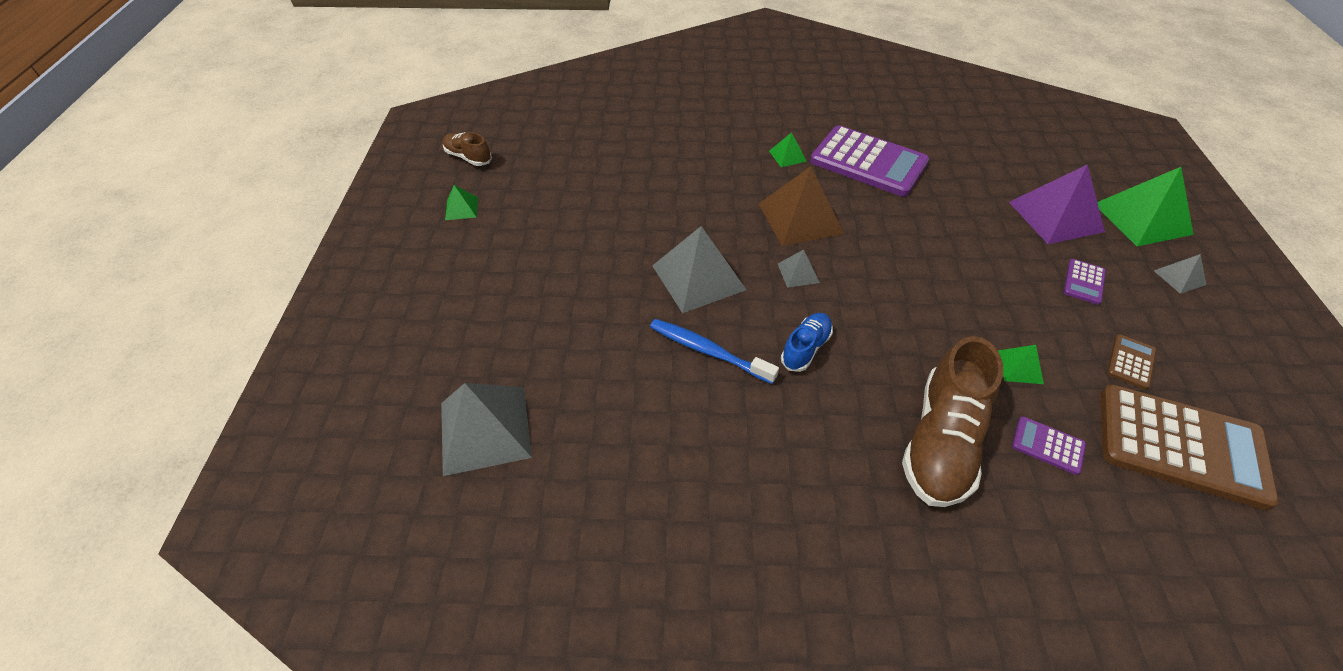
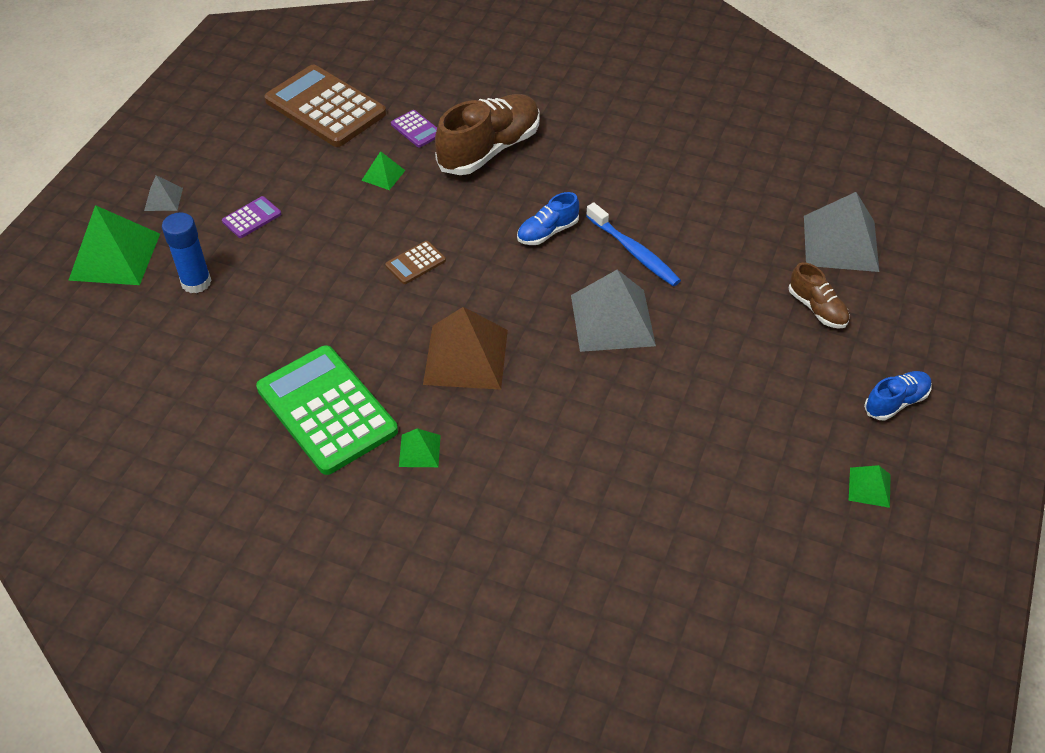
camera: 160 degrees left, 0 degrees up
(435, 272) = (896, 402): none -> blue shoe
(468, 157) = (863, 583): brown shoe -> brown shoe (817, 308)
(798, 273) = (509, 297): grey pyramid -> none
(868, 162) = (326, 410): purple calculator -> green calculator
(1055, 216) = (196, 282): purple pyramid -> blue glue stick
(1130, 362) = (293, 156): brown calculator -> brown calculator (415, 263)

